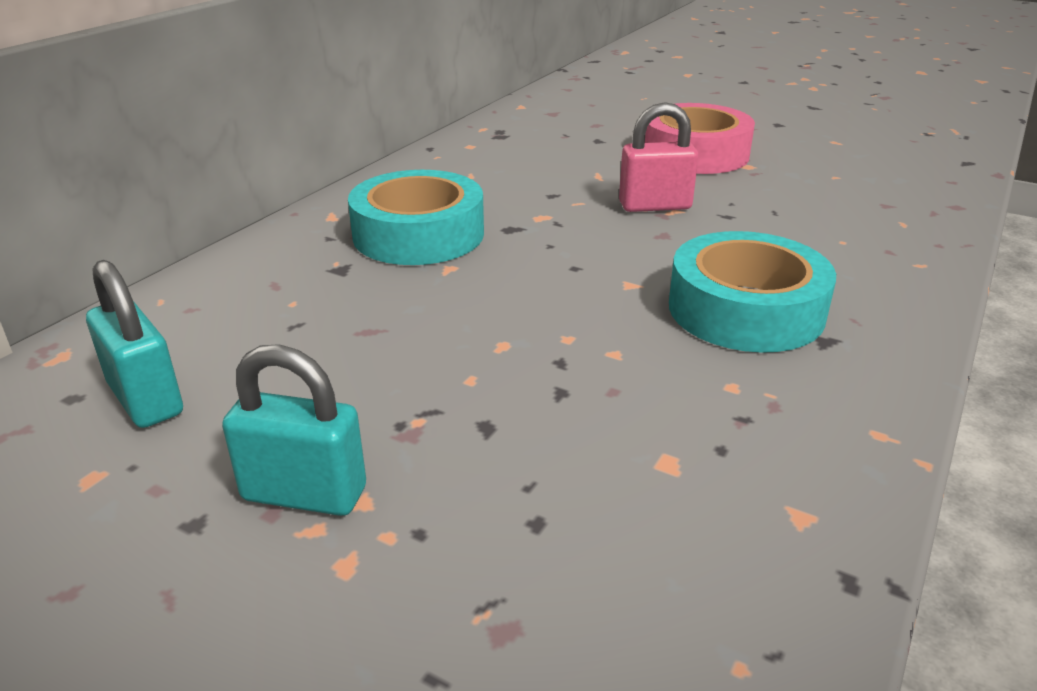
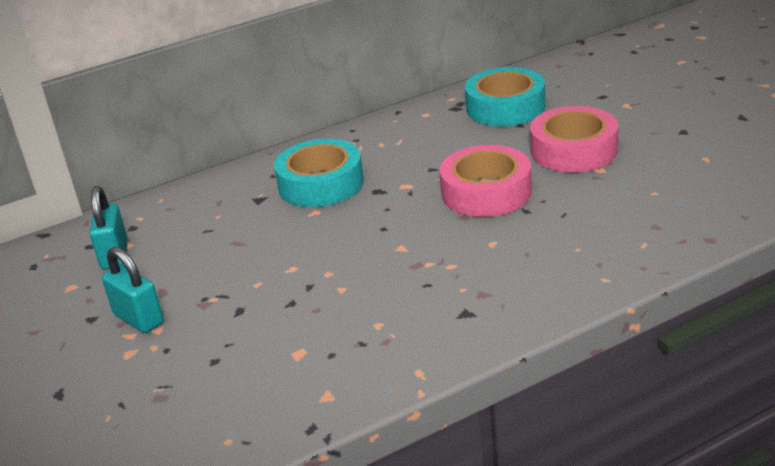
camera: 35 degrees right, 0 degrees up
(655, 206) = (486, 192): pink padlock -> pink tape
(745, 310) = (445, 282): turquoise tape -> turquoise tape (505, 107)

